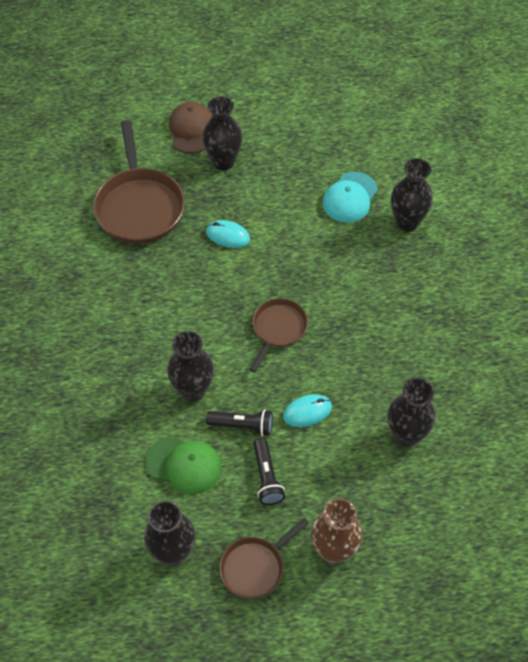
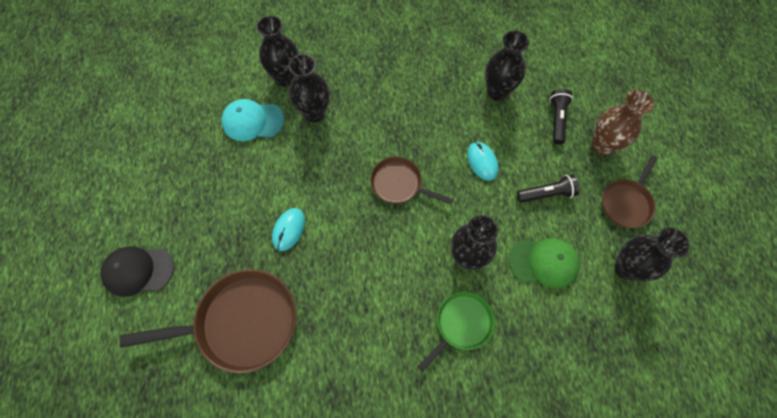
camera: 90 degrees left, 10 degrees up
(123, 381) = (461, 324): none -> green pan
(184, 465) = (543, 262): green cap -> green cap turned 75 degrees clockwise
(191, 130) = (138, 271): brown cap -> black cap
(223, 162) = (190, 236): black vase -> black vase (314, 113)
(242, 425) = (500, 213): black flashlight -> black flashlight (557, 120)
(255, 567) = (626, 202): brown pan -> brown pan turned 75 degrees clockwise
(350, 197) = (252, 121): turquoise cap -> turquoise cap turned 150 degrees clockwise

